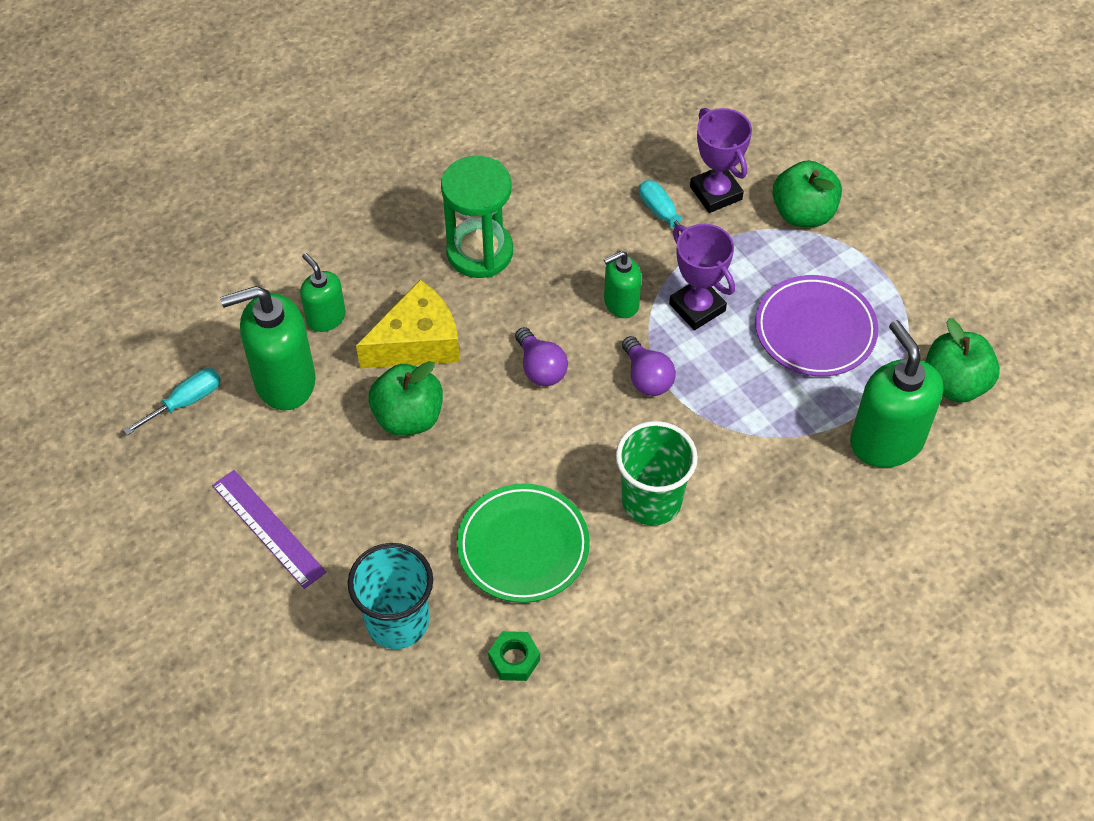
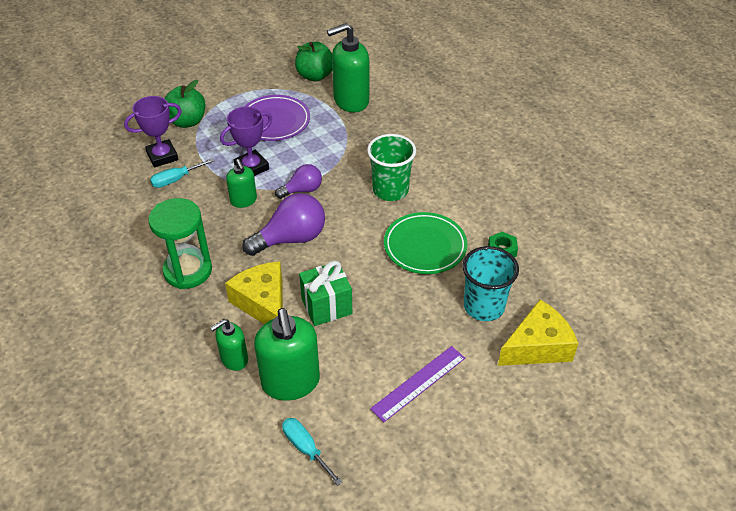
camera: 90 degrees left, 10 degrees down
(317, 688) = (537, 346): none -> yellow cheese
(408, 417) = (326, 306): green apple -> green gift
(540, 368) = (291, 239): purple light bulb -> purple light bulb, size x1.66

